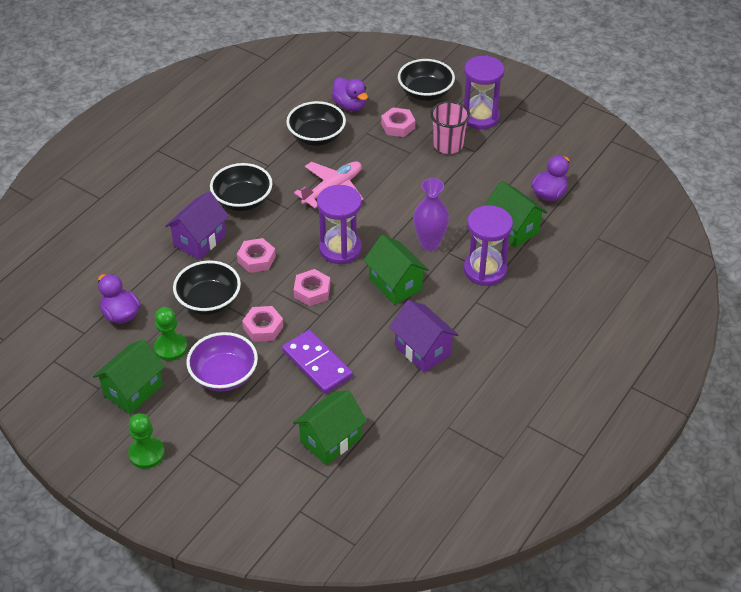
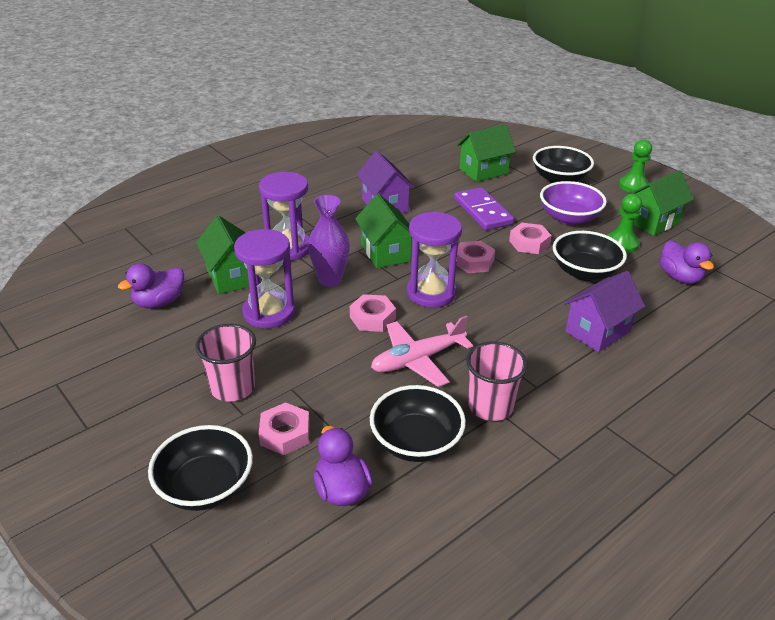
camera: 165 degrees left, 10 degrees down
(242, 200) = (541, 368): black bowl -> black bowl (559, 179)
(256, 259) = (529, 300): pink nut -> pink nut (372, 318)
(274, 167) = (490, 406): none -> pink cup
(480, 117) = (155, 422): purple hourglass -> purple hourglass (269, 312)

